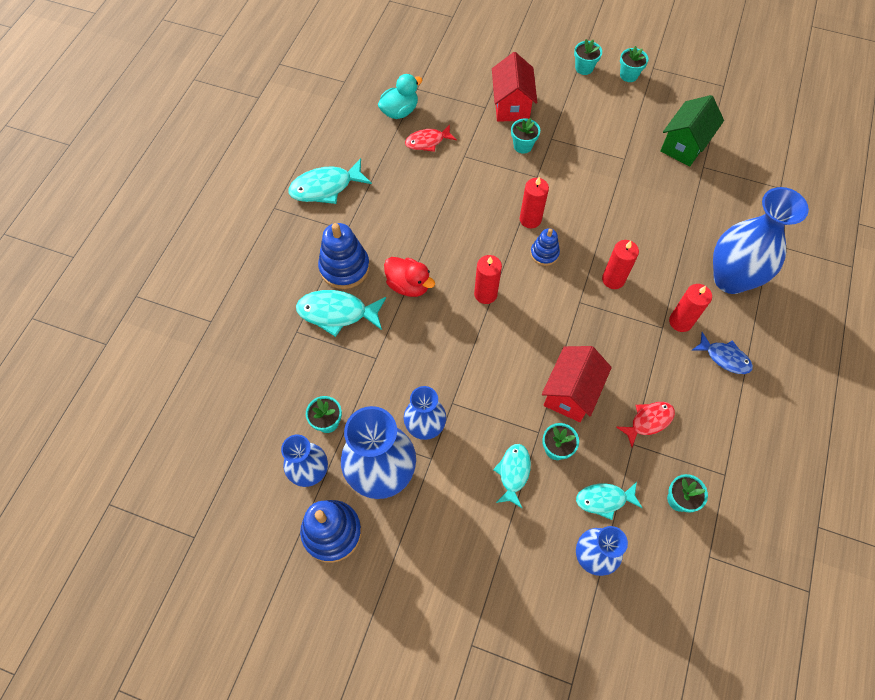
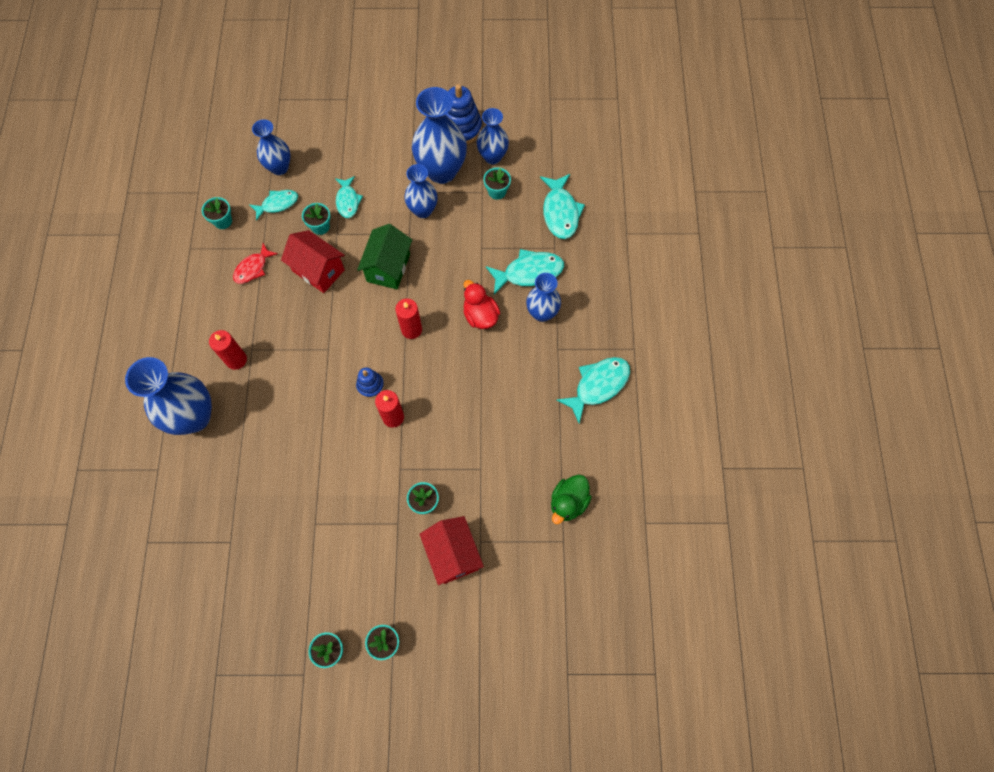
camera: 160 degrees right, 5 degrees up
(268, 370) = (560, 212): none -> turquoise fish
(344, 267) = (542, 313): blue stacking toy -> blue vase
(399, 111) = (568, 502): turquoise duck -> green duck
(408, 285) = (480, 315): red duck -> red duck turned 45 degrees clockwise
(427, 141) = (524, 473): red fish -> none
(571, 393) = (318, 270): red house -> red house turned 60 degrees counterclockwise
(613, 279) = (302, 380): red candle -> none
(684, 145) = (253, 565): green house -> green house (388, 267)
(724, 357) = (195, 339): blue fish -> none

